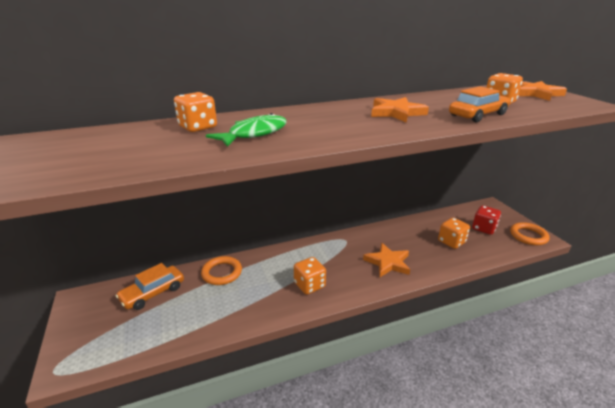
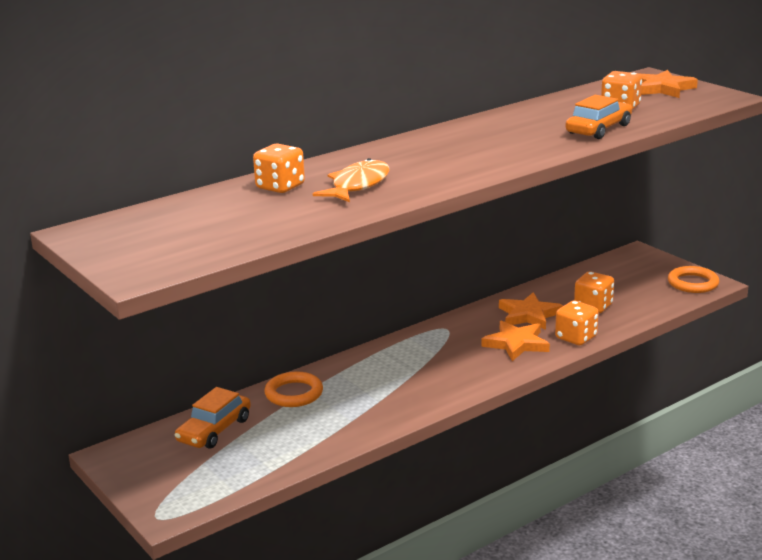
camera: 15 degrees left, 5 degrees down
(254, 134) = (358, 185): green fish -> orange fish
(309, 285) = (424, 385): orange dice -> orange dice (576, 337)
(396, 113) = (503, 138): orange star -> orange star (529, 315)
(484, 228) = (633, 283): red dice -> none

